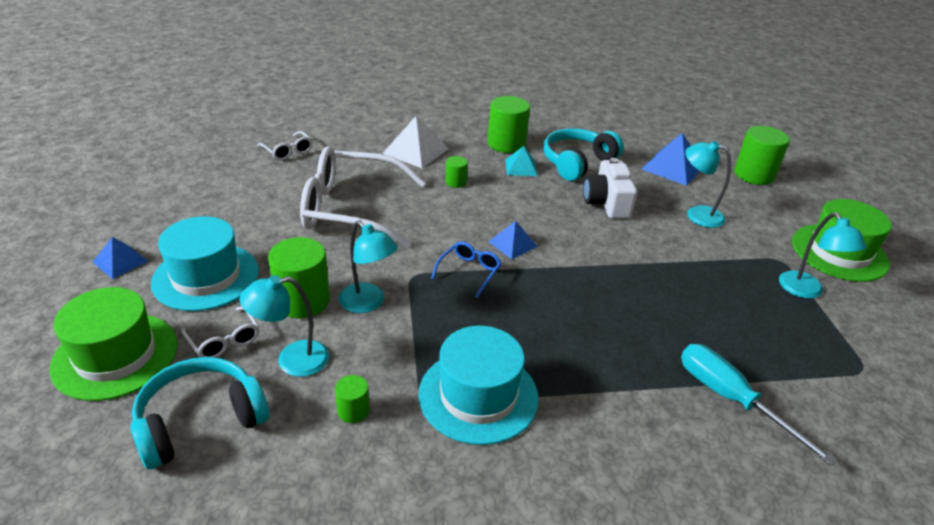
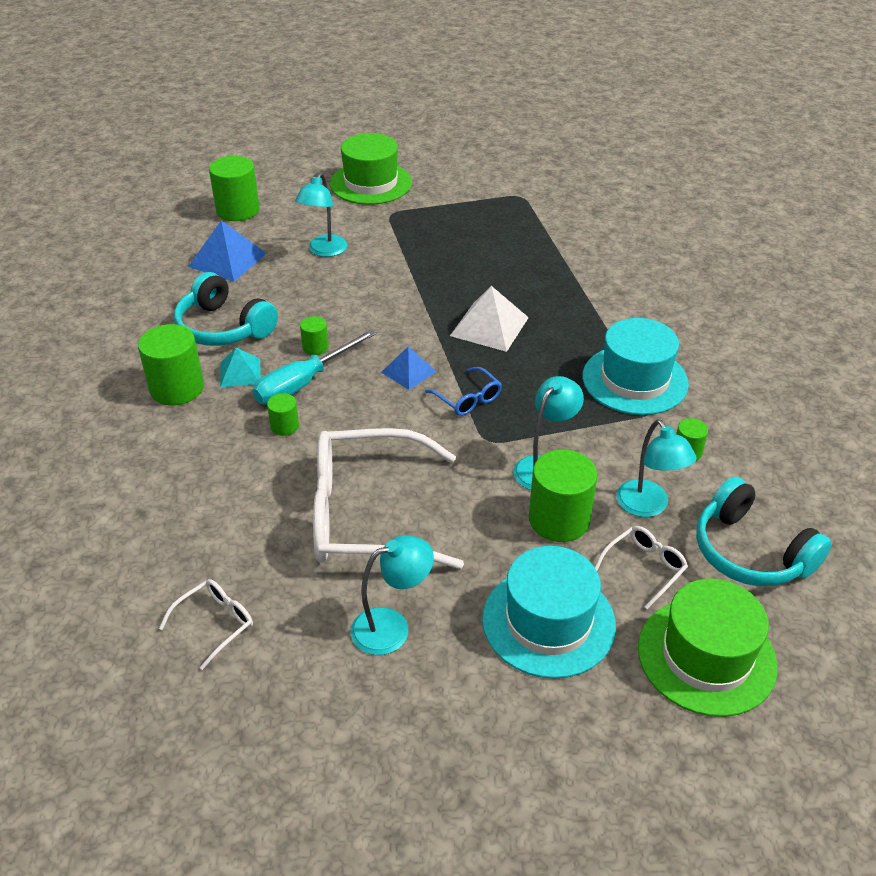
camera: 95 degrees left, 5 degrees up
(120, 261) = (548, 730): blue pyramid -> none
(351, 209) = (367, 515): white glasses -> white glasses turned 90 degrees clockwise
(416, 151) = (203, 474): white pyramid -> white pyramid (489, 326)
(469, 272) = (468, 399): blue glasses -> blue glasses turned 150 degrees counterclockwise
(550, 200) = (315, 347): none -> green cylinder
(607, 203) = (313, 307): white camera -> none
(731, 399) = (578, 255): turquoise screwdriver -> turquoise screwdriver (303, 383)
(806, 291) = (433, 206): turquoise lamp -> turquoise lamp (392, 627)

